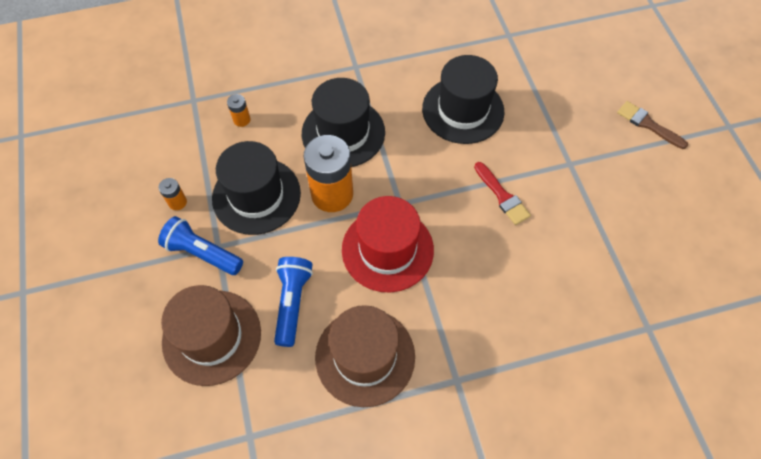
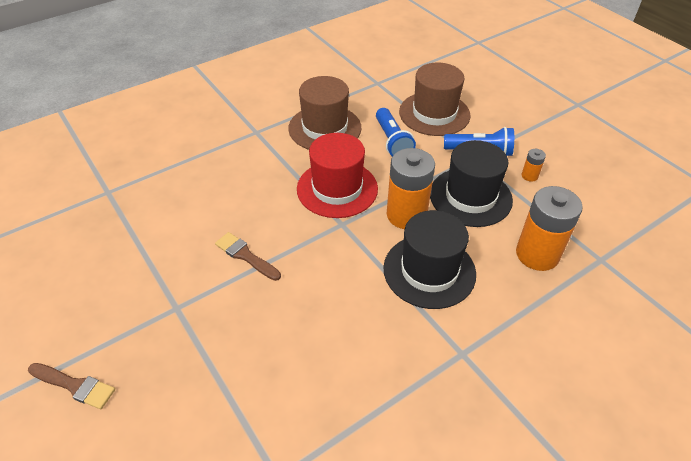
camera: 160 degrees right, 15 degrees down
(242, 120) = (537, 254): orange battery -> orange battery, size x2.28
(463, 110) = (311, 335): black hat -> none
(502, 196) = (245, 256): red brush -> brown brush

